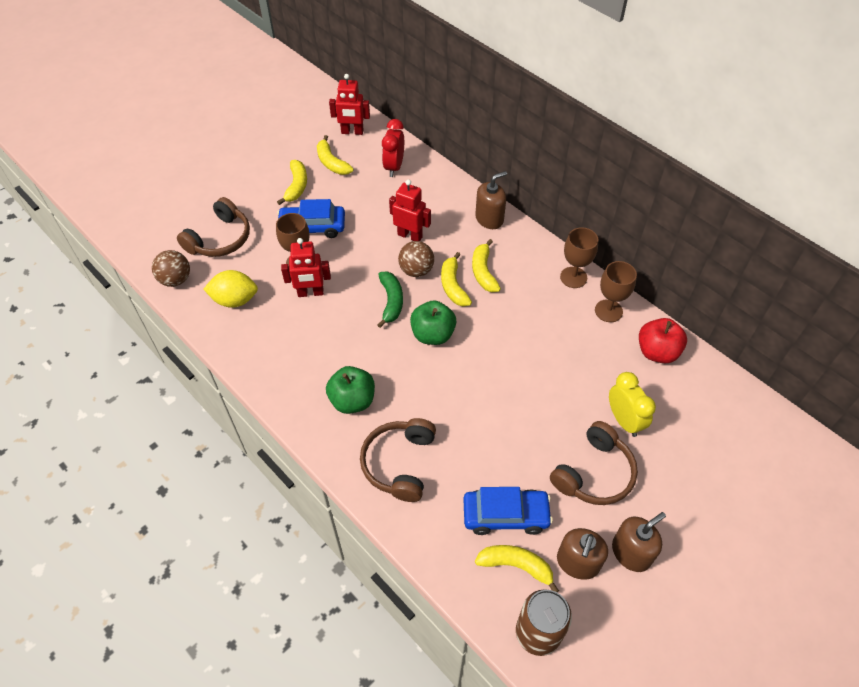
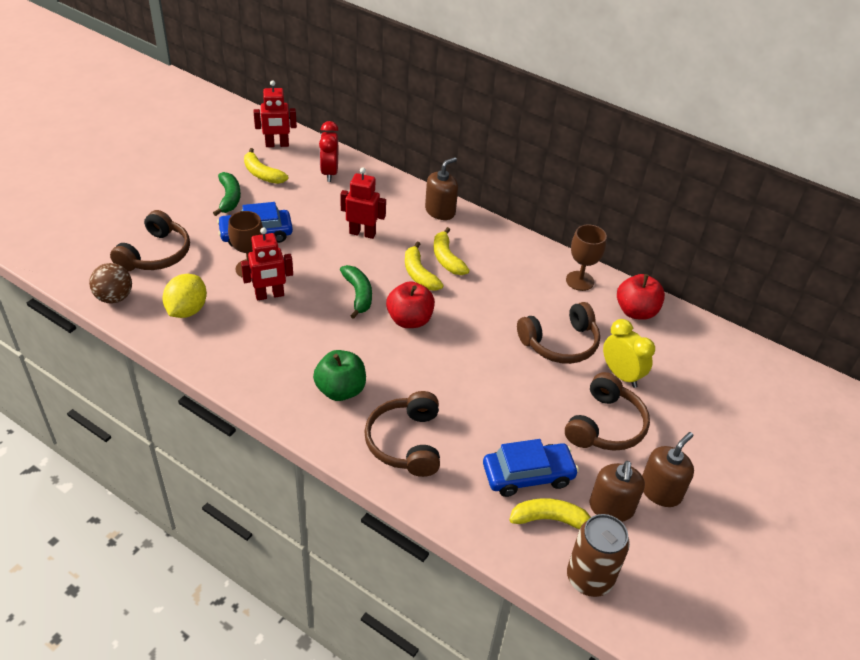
camera: 15 degrees left, 10 degrees down
(235, 300) = (187, 310): yellow lemon -> yellow lemon turned 60 degrees counterclockwise
(296, 186) = (229, 198): yellow banana -> green banana
(416, 270) = (377, 264): brown ball -> none
(433, 334) = (409, 320): green apple -> red apple
(572, 378) = (560, 343): none -> brown headphones
(573, 277) = (537, 255): brown goblet -> none

